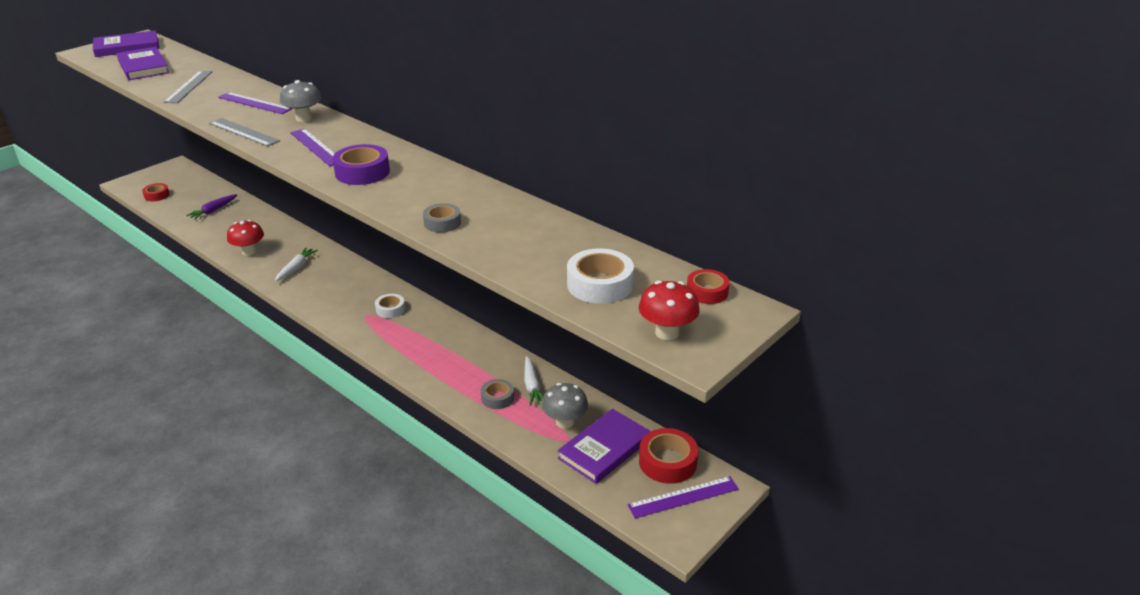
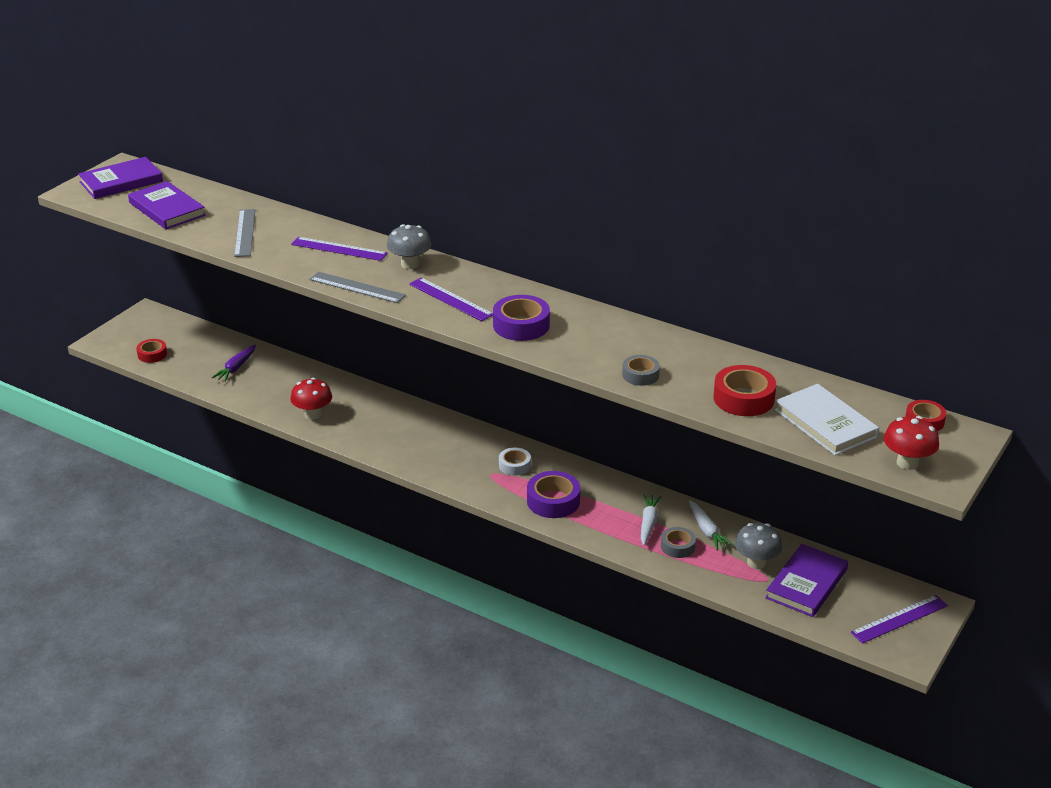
camera: 10 degrees left, 0 degrees up
(296, 268) = (380, 429): white carrot -> white carrot (648, 524)
(406, 344) = (553, 501): none -> purple tape
(600, 284) = (825, 423): white tape -> white book
(667, 462) = (872, 589): red tape -> red tape (743, 398)

